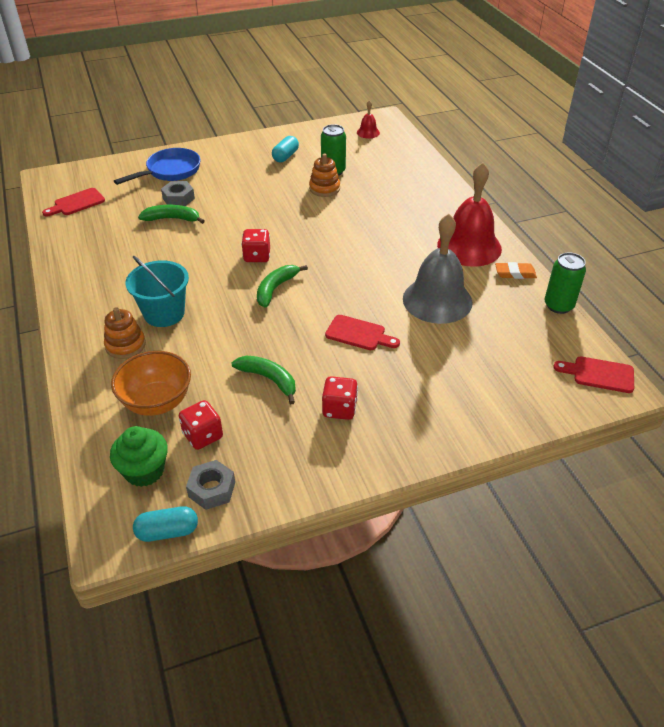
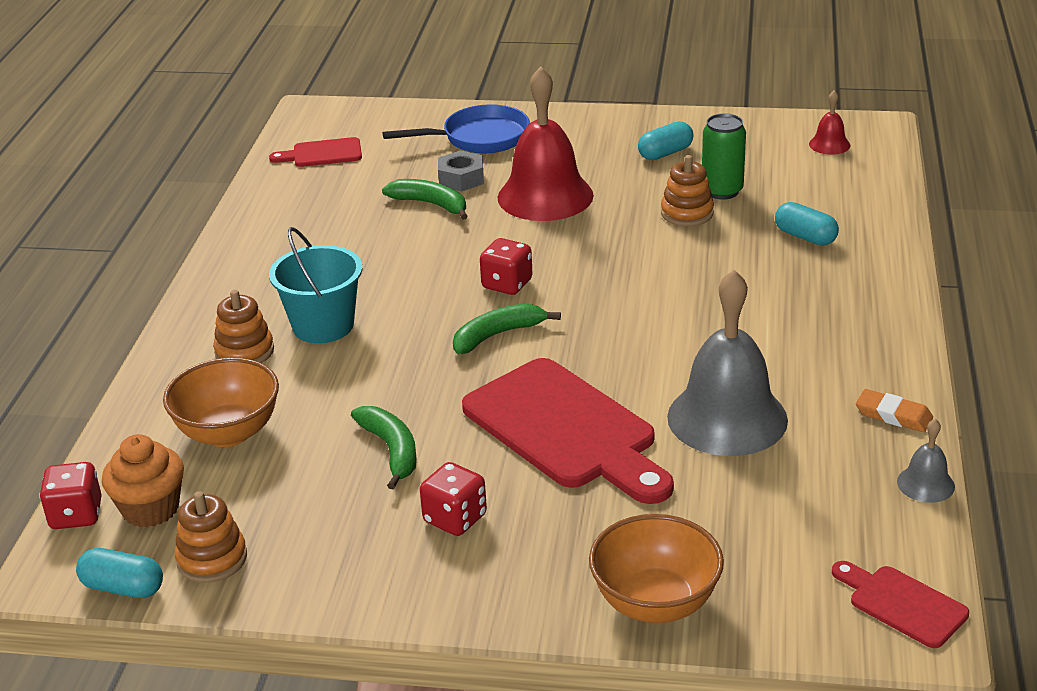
camera: 30 degrees right, 10 degrees down
(144, 471) = (151, 509): green cupcake -> orange cupcake
(203, 436) = (252, 492): red dice -> red dice (76, 515)
(212, 489) = (212, 559): grey nut -> orange stacking toy
(358, 334) = (566, 429): red cutting board -> red cutting board, size x2.05
(396, 187) = (805, 237): none -> turquoise capsule
(469, 246) = (849, 355): red bell -> red bell (545, 196)
(485, 419) = (655, 603): none -> orange bowl
(558, 305) = (925, 484): green can -> grey bell

